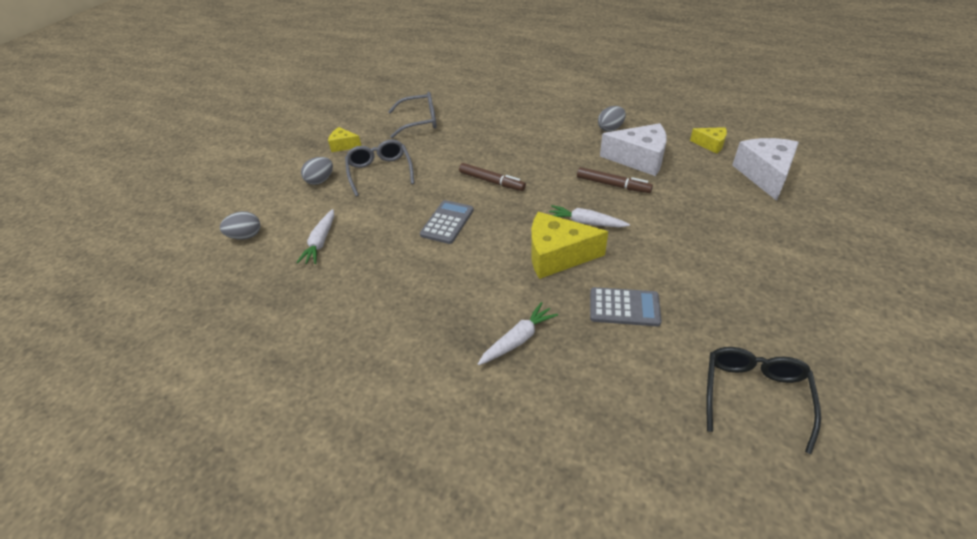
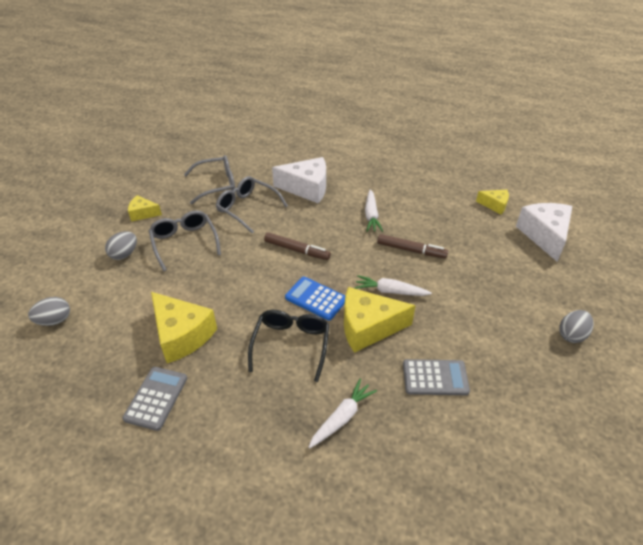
camera: 10 degrees left, 0 degrees up
(321, 242) = (134, 323): white carrot -> white carrot (371, 215)
(365, 254) = (182, 335): none -> yellow cheese
(446, 142) = (247, 208): none -> grey glasses
(447, 222) = (259, 296): grey calculator -> grey calculator (156, 398)
(505, 227) = (316, 299): none -> blue calculator
(610, 128) = (402, 190): grey egg -> grey egg (571, 335)
(639, 159) = (432, 222): white cheese -> white cheese (307, 188)
(754, 395) = (556, 457): black glasses -> black glasses (291, 345)

